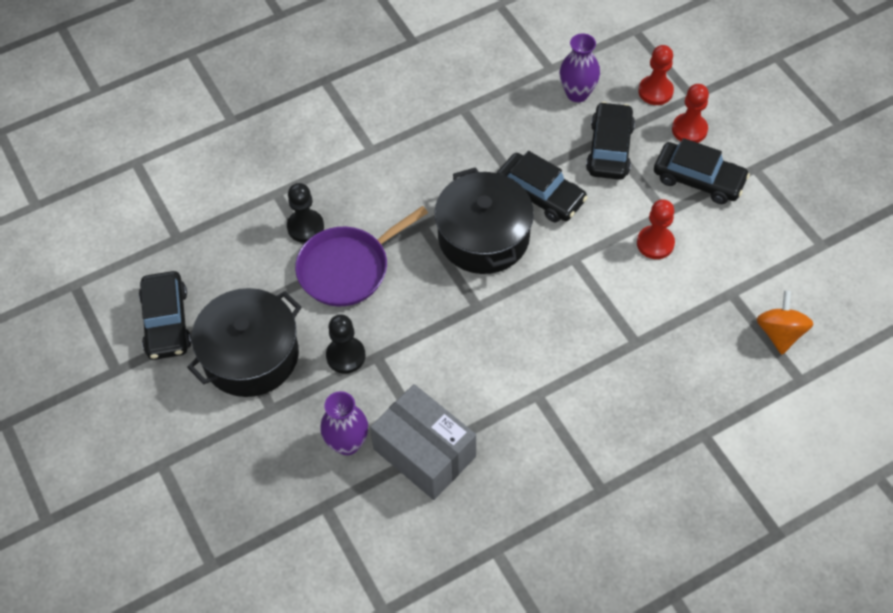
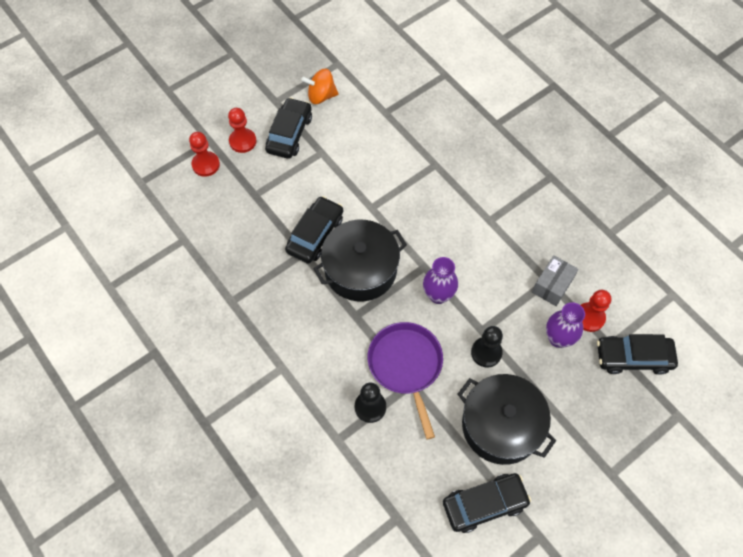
camera: 100 degrees left, 5 degrees up
(347, 268) = (406, 365): purple pan -> purple pan turned 150 degrees counterclockwise
(424, 453) = (552, 285): grey box -> grey box, size x0.61
(577, 93) = (210, 218): purple vase -> purple vase (438, 295)
(609, 149) = (265, 191): black car -> black car (633, 357)
(655, 243) = (350, 157): red pawn -> red pawn (589, 317)
(780, 333) = (412, 85): orange spinning top -> orange spinning top (321, 96)

